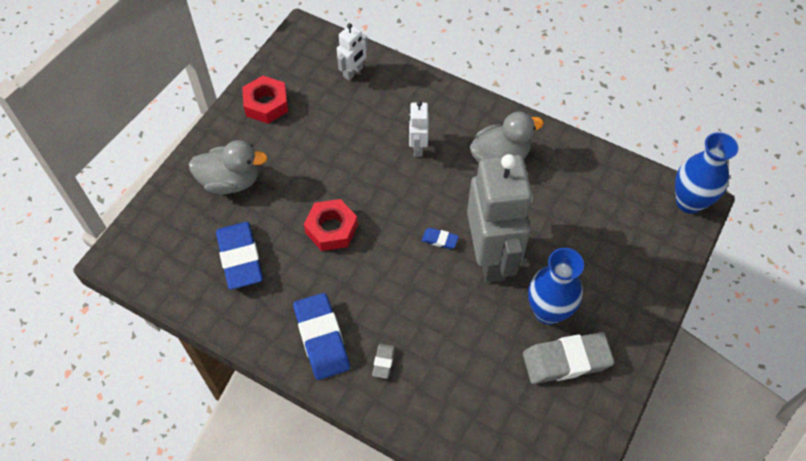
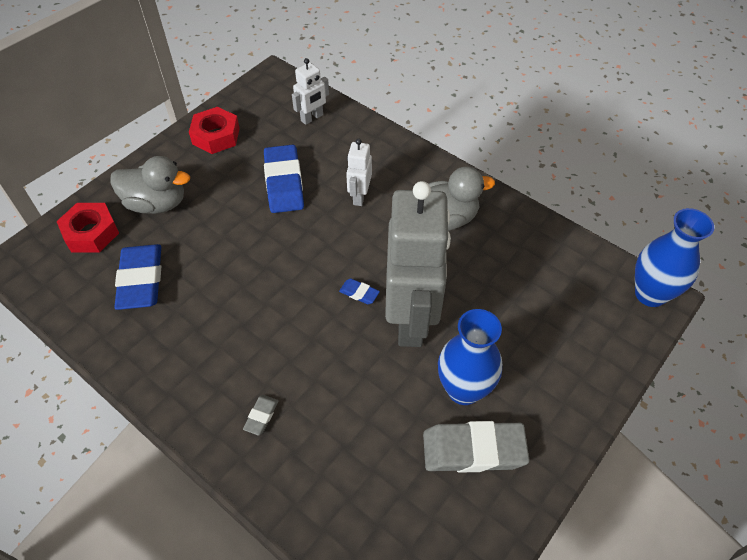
camera: 10 degrees right, 5 degrees down
(321, 338) = (200, 378): blue eraser -> blue eraser (284, 183)
(331, 229) = (245, 265): red nut -> red nut (91, 233)

